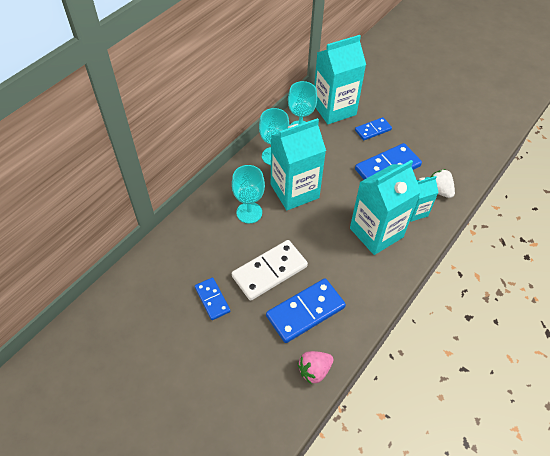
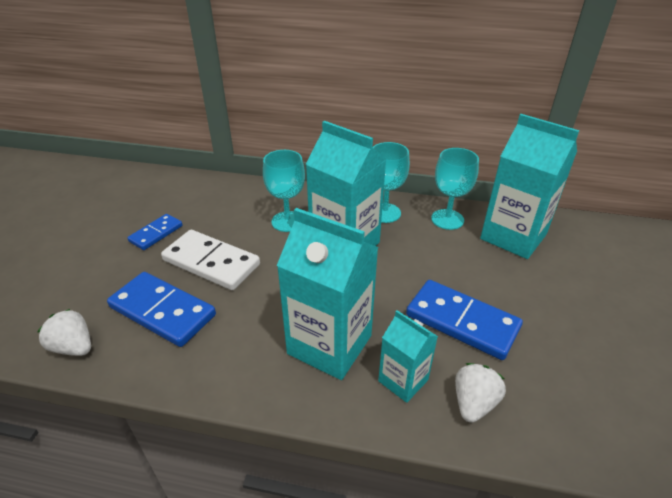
camera: 65 degrees right, 15 degrees down
(314, 370) = (74, 347): pink strawberry -> white strawberry
(373, 130) = (518, 284): blue domino -> none

